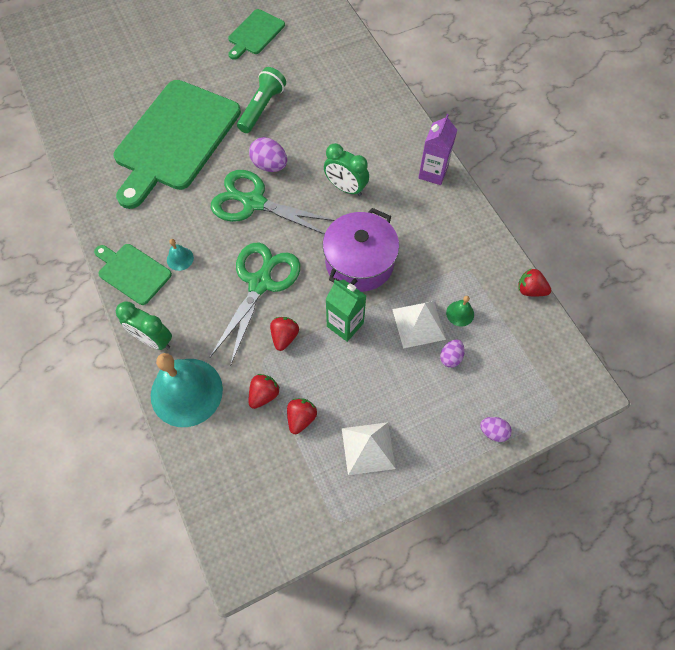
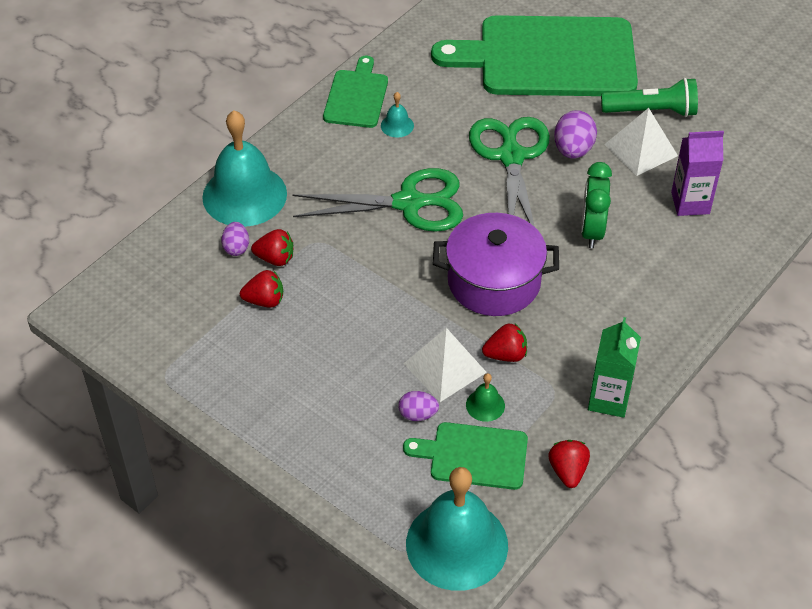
camera: 65 degrees right, 15 degrees down
(153, 339) = (289, 145): green clock -> none
(255, 34) = (760, 61): green cutting board -> green cutting board (474, 456)
(284, 337) = (354, 249): red strawberry -> red strawberry (505, 355)
(345, 325) = (401, 298): green carton -> green carton (608, 399)
(368, 448) = (260, 373): white pyramid -> white pyramid (641, 150)
(433, 173) = (679, 309): purple carton -> purple carton (690, 203)
(493, 432) = (342, 489): purple egg -> purple egg (236, 248)
(562, 378) = (457, 544): none -> turquoise bell

